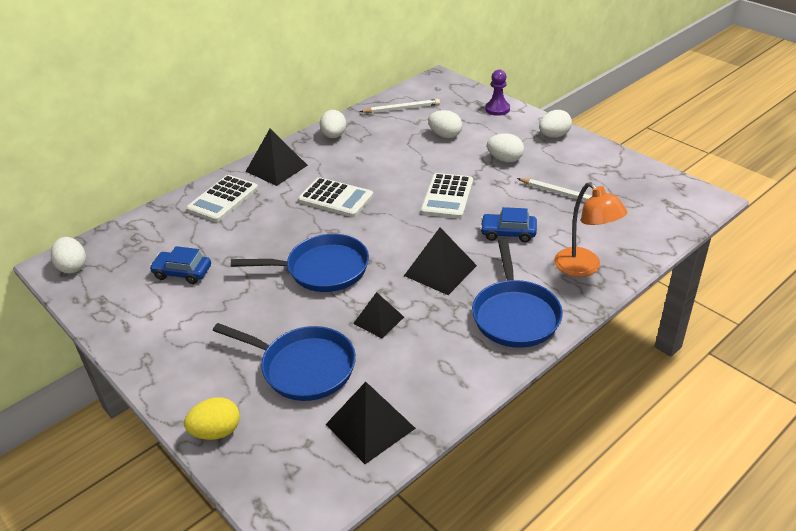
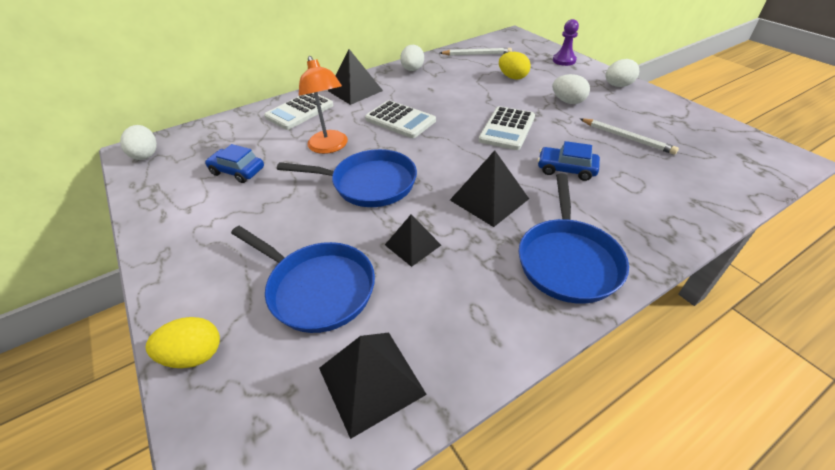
camera: 10 degrees right, 5 degrees up
(445, 135) = (512, 77): white egg -> yellow egg
(584, 268) = (651, 216): orange lamp -> orange lamp (330, 147)

